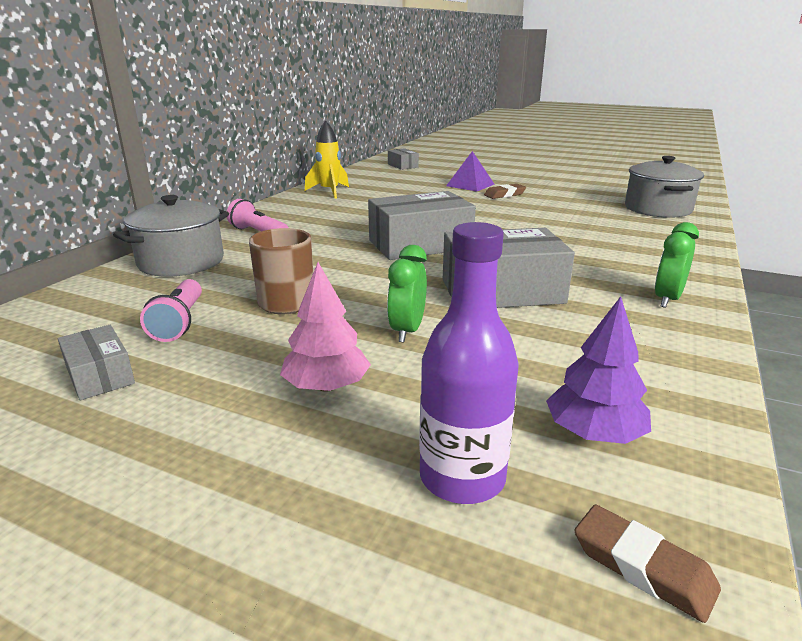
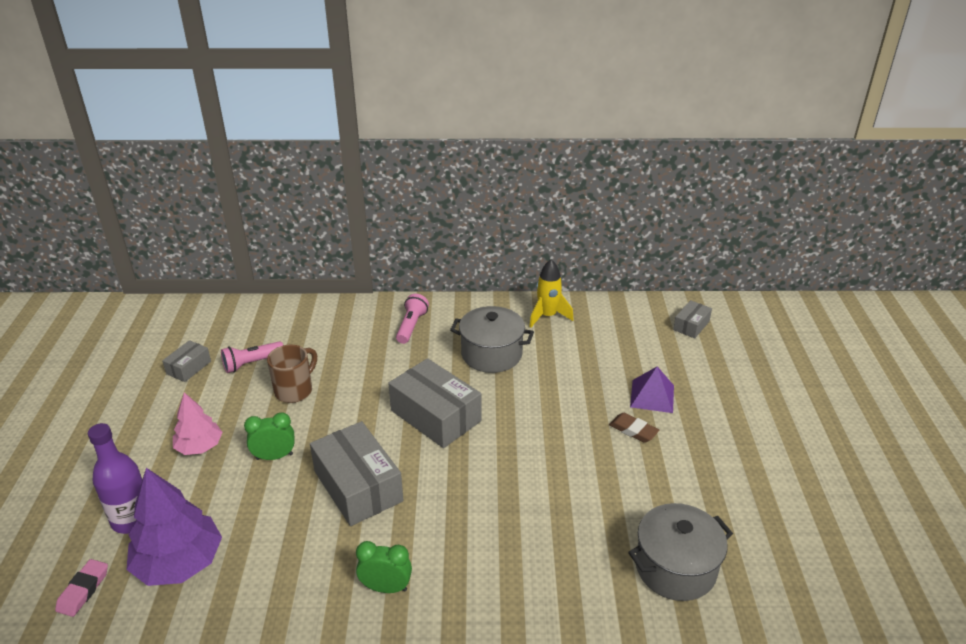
camera: 65 degrees right, 10 degrees up
(181, 262) = (337, 320): grey pot -> grey pot (491, 354)
(594, 433) = (179, 563): purple tree -> purple tree, size x1.63
(642, 567) = (83, 590): brown eraser -> pink eraser

